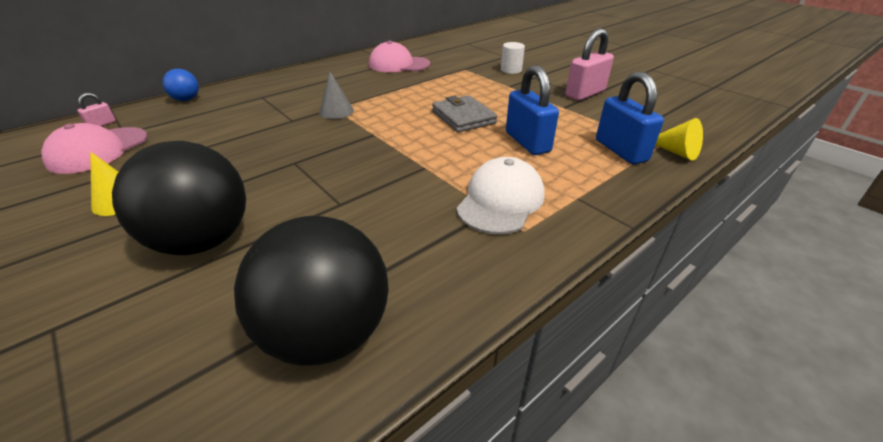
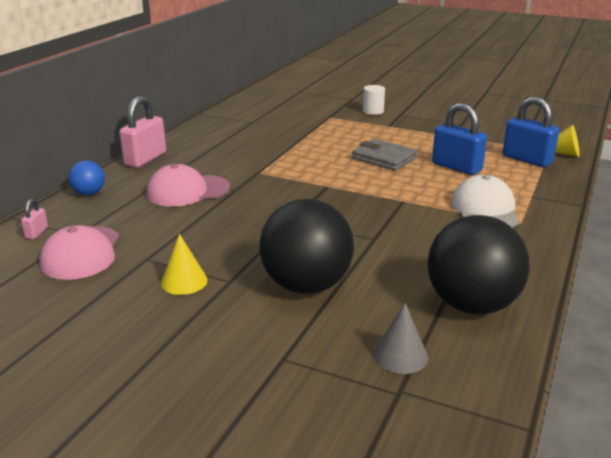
camera: 25 degrees left, 10 degrees down
(336, 111) = (265, 174): grey cone -> grey cone (400, 355)
(398, 64) = (261, 122): pink cap -> pink cap (187, 191)
(585, 94) = (457, 122): pink padlock -> pink padlock (145, 159)

